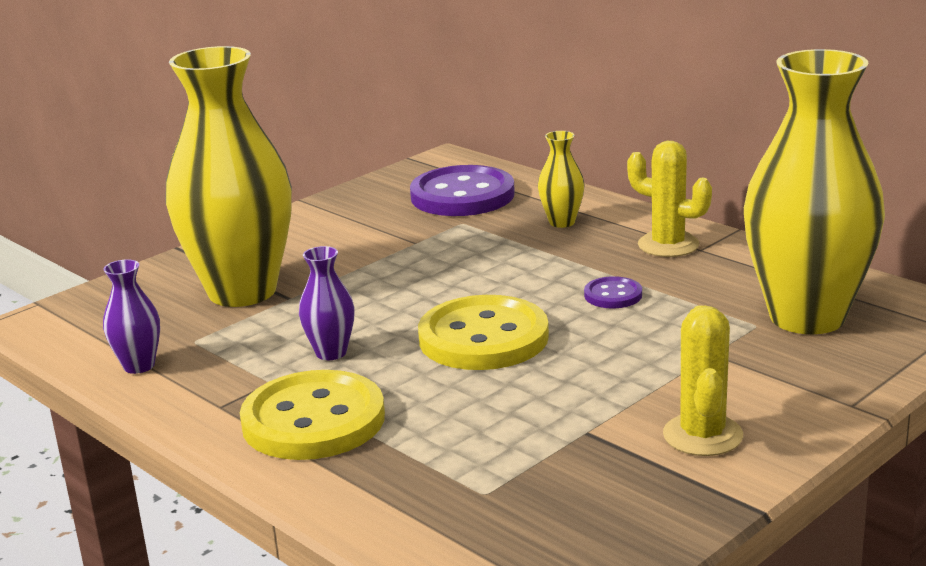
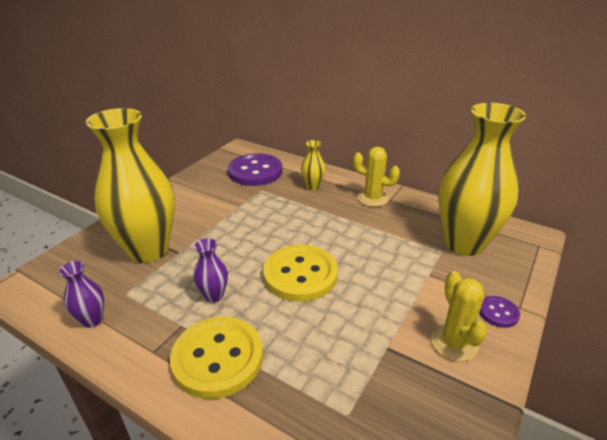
camera: 15 degrees left, 10 degrees up
(613, 295) = (359, 235): purple button -> purple button (498, 312)

